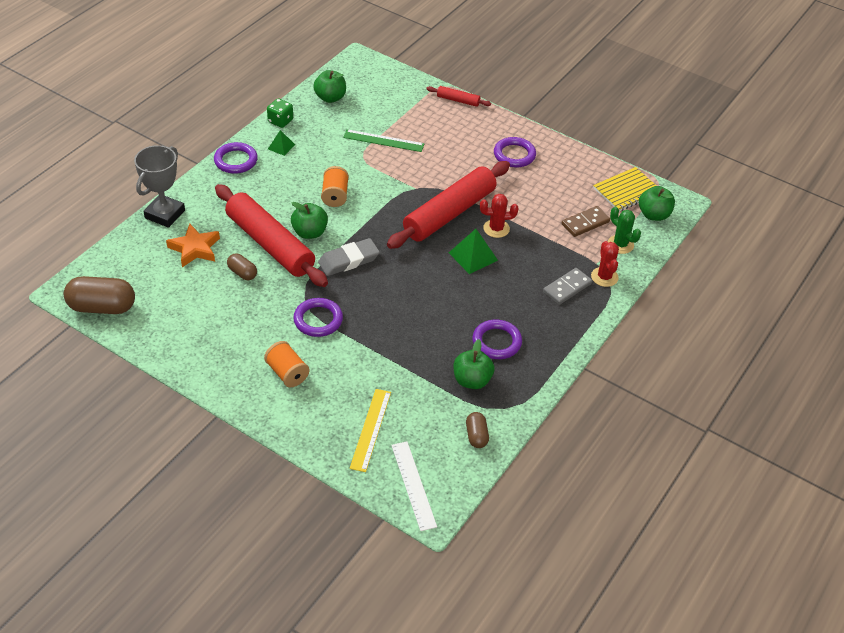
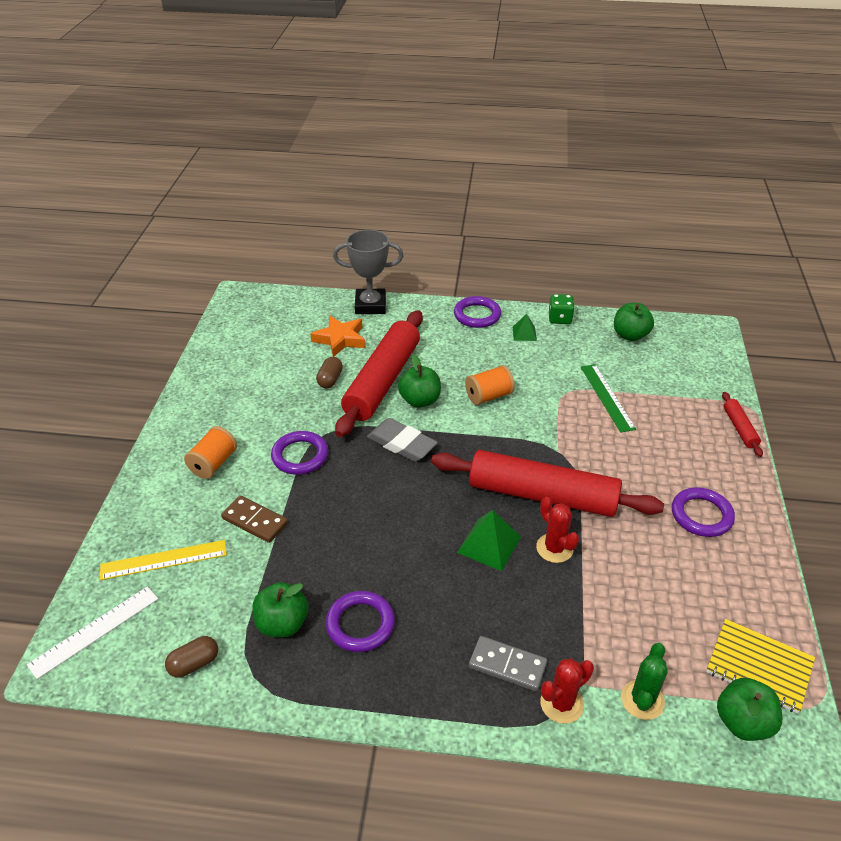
camera: 65 degrees right, 5 degrees down
(102, 307) = (232, 320): brown capsule -> none
(585, 223) = (647, 640): brown domino -> brown domino (255, 521)

